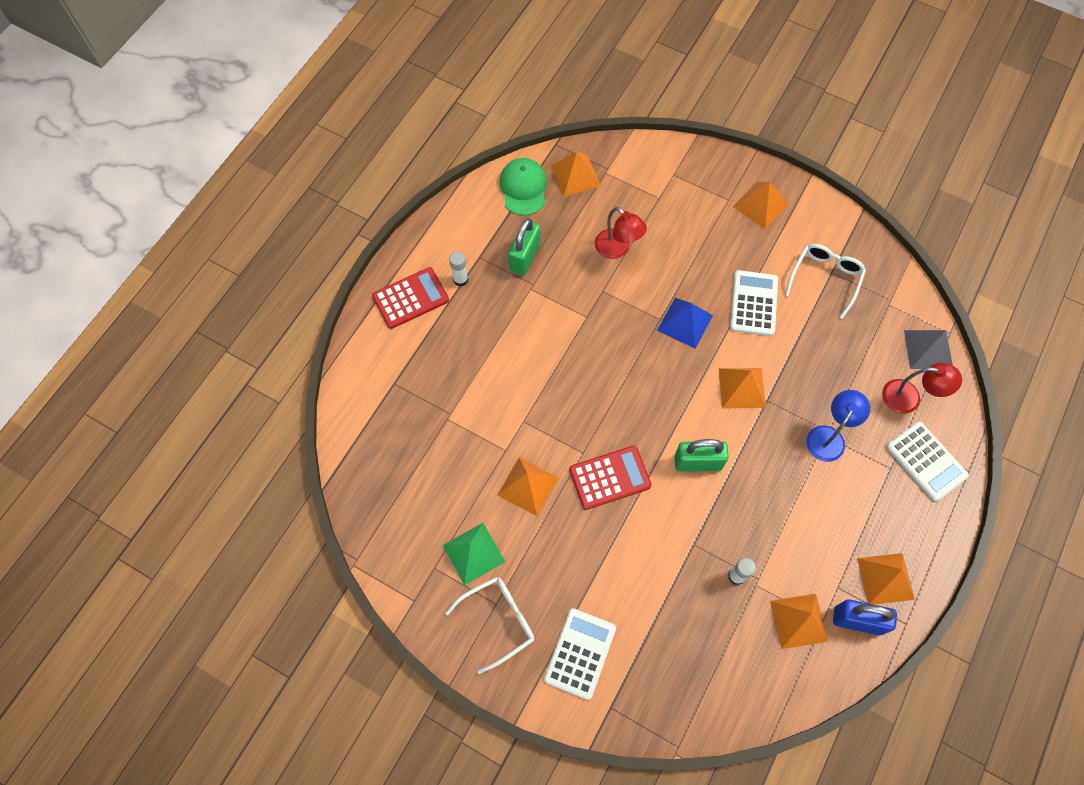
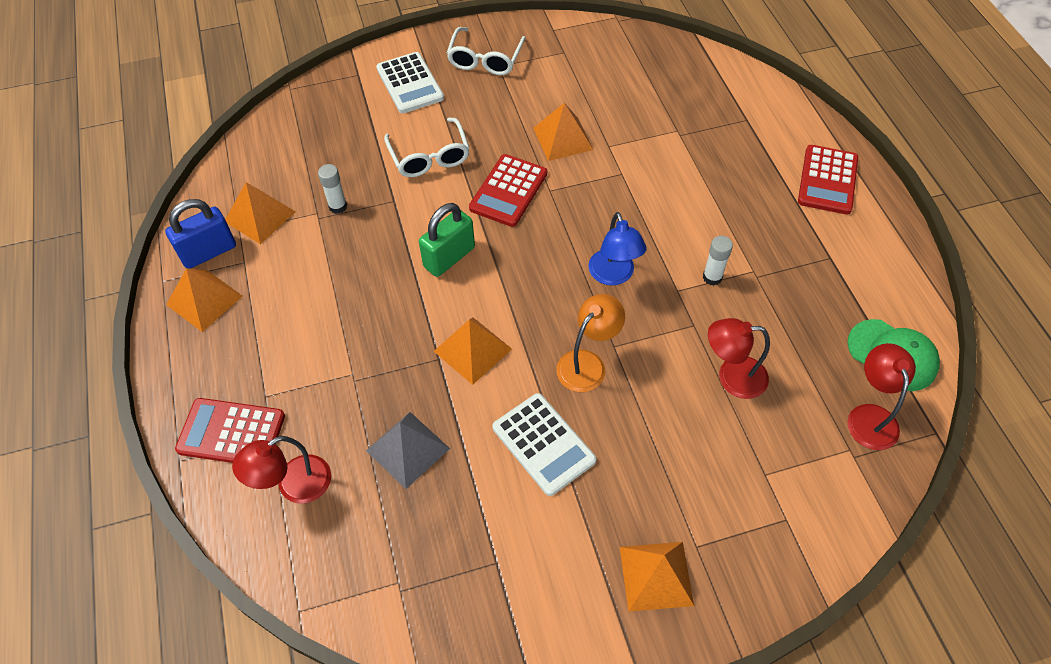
camera: 135 degrees right, 10 degrees down
(460, 279) = (815, 227): white glue stick -> white glue stick (712, 277)
(473, 553) = (548, 77): green pyramid -> none
(525, 257) = (796, 292): green padlock -> none
(575, 175) = (870, 416): orange pyramid -> red lamp
(685, 322) = (587, 363): blue pyramid -> orange lamp
(825, 279) = (496, 546): white glasses -> white glasses (429, 156)
(829, 436) = (349, 376): blue lamp -> blue lamp (613, 275)
(926, 461) = (231, 433): white calculator -> red calculator
(928, 349) = (311, 565): grey pyramid -> grey pyramid (407, 449)

